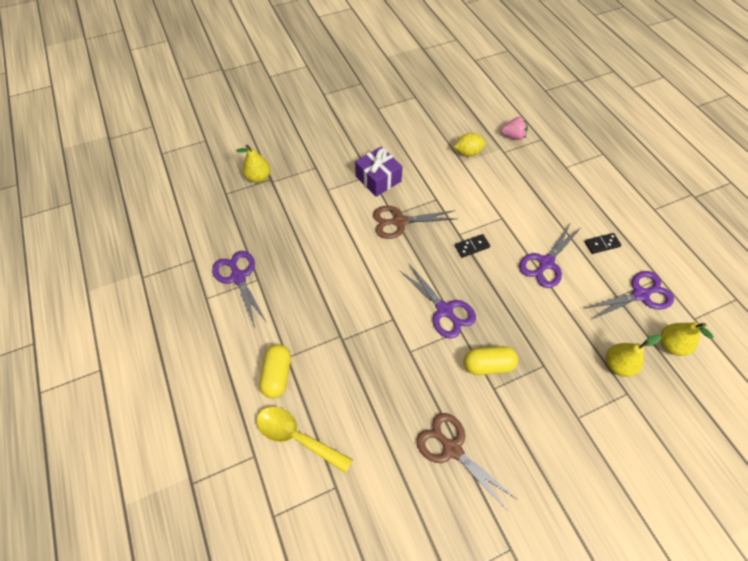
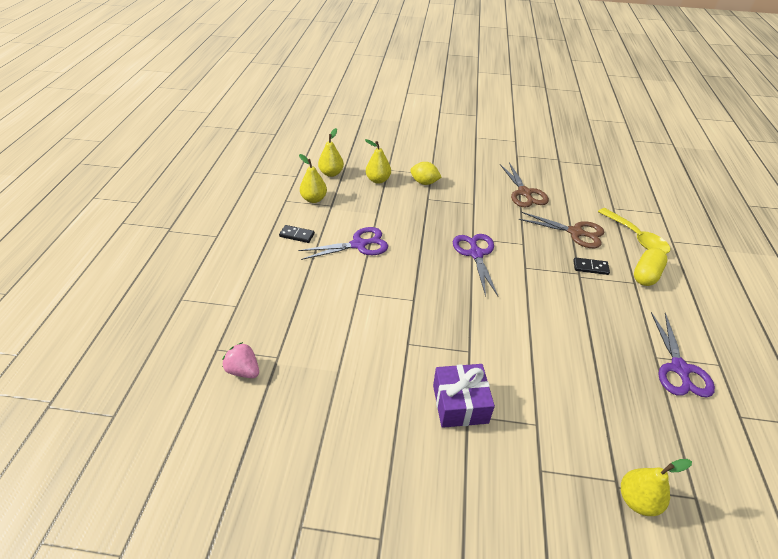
camera: 150 degrees left, 15 degrees down
(400, 221) = (466, 340): brown scissors -> brown scissors (575, 232)
(468, 153) = (319, 379): yellow lemon -> yellow lemon (424, 182)
(472, 246) = (411, 284): black domino -> black domino (590, 267)
(488, 365) = (468, 214): yellow capsule -> none
(640, 295) = (314, 199): purple scissors -> yellow pear

